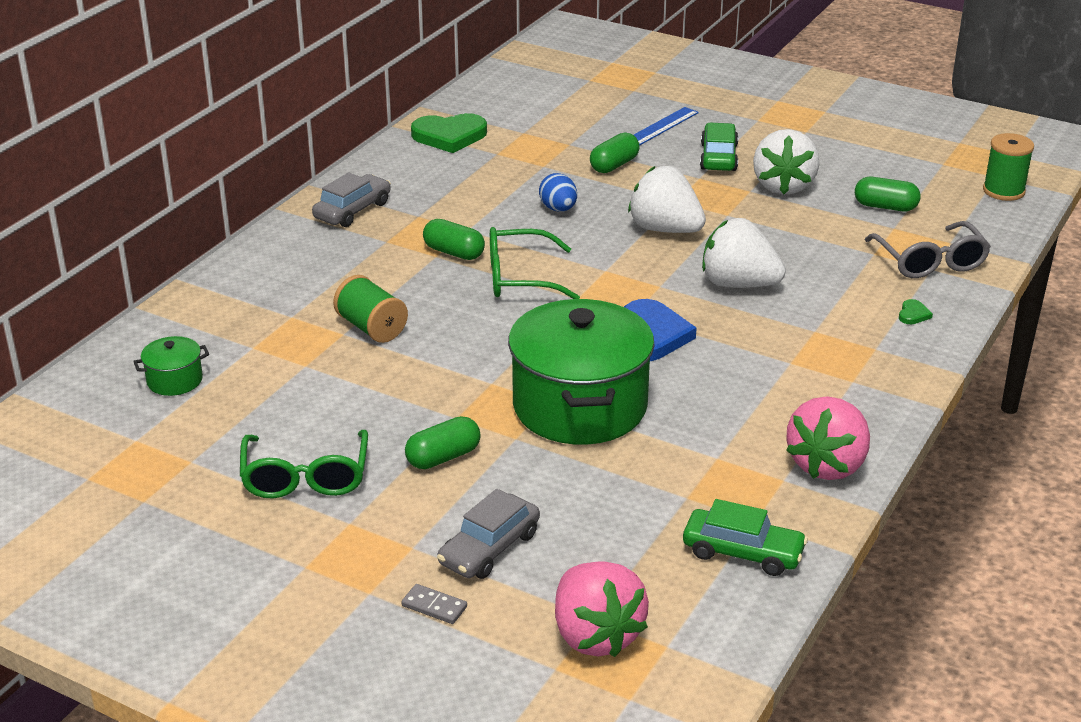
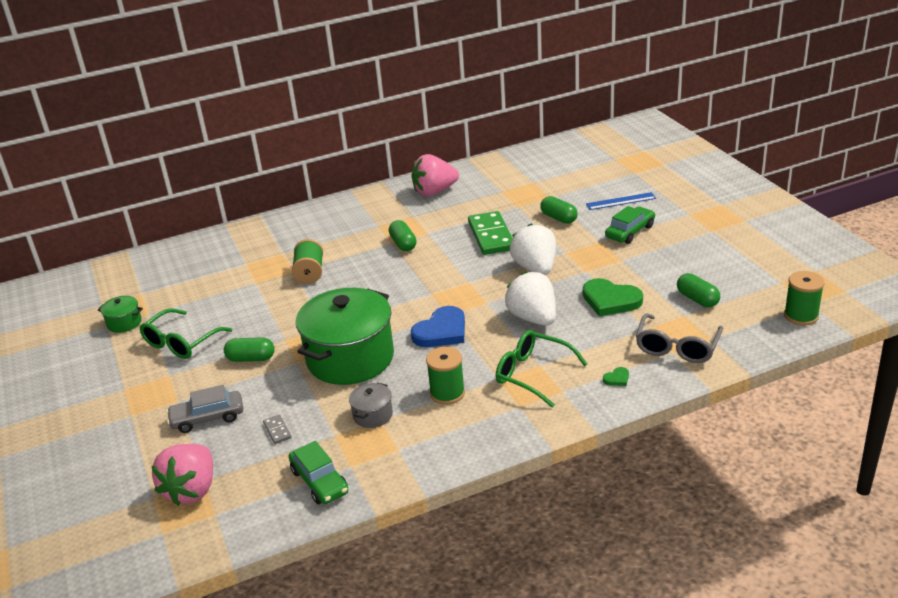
camera: 40 degrees right, 0 degrees up
(175, 380) = (193, 269): green pot -> green pot (124, 323)
(352, 210) = (384, 203): grey car -> none
(434, 606) = (146, 436): grey domino -> grey domino (277, 430)
(449, 136) = (489, 173): green heart -> green heart (610, 300)
(519, 278) = (417, 270): green glasses -> green glasses (532, 374)
(558, 209) = (491, 236): blue egg -> green domino
(614, 165) = (558, 218): green capsule -> green capsule turned 60 degrees clockwise
(701, 457) = (373, 415): none -> grey pot
(754, 399) = (447, 393): none -> green spool
(783, 186) = (647, 263): white strawberry -> none
(828, 465) = (434, 452): pink strawberry -> pink strawberry (434, 191)

